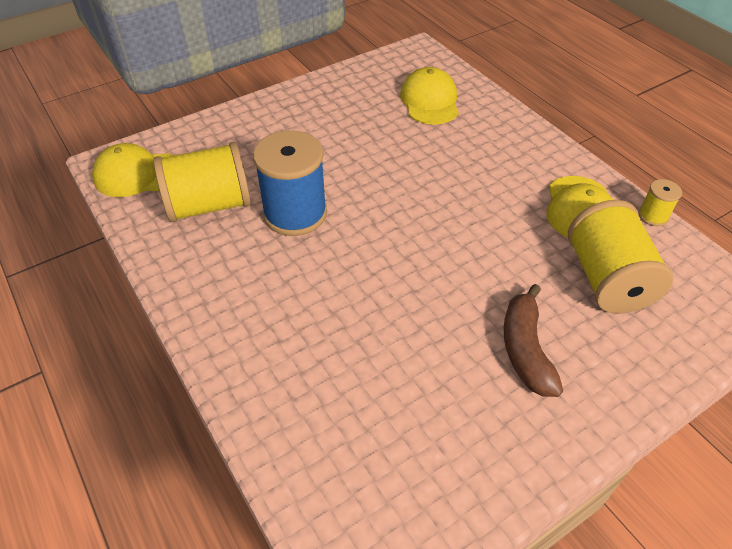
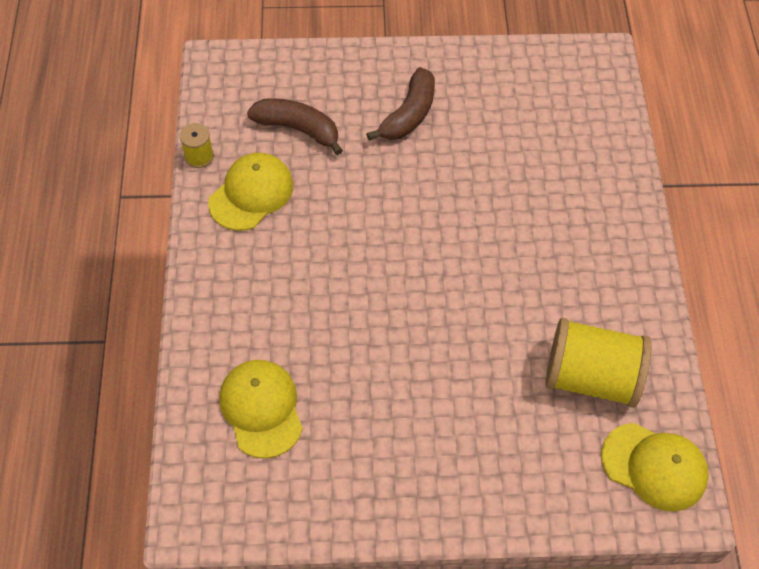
camera: 150 degrees left, 10 degrees up
(295, 214) = (510, 322): blue spool -> none
(429, 101) = (261, 409): yellow cap -> yellow cap turned 135 degrees clockwise
(607, 279) = (298, 129): yellow spool -> brown banana

